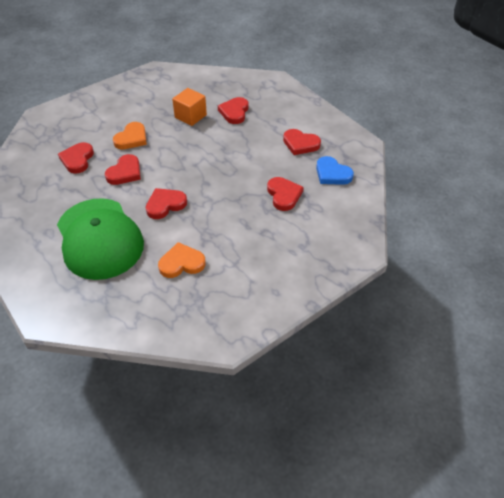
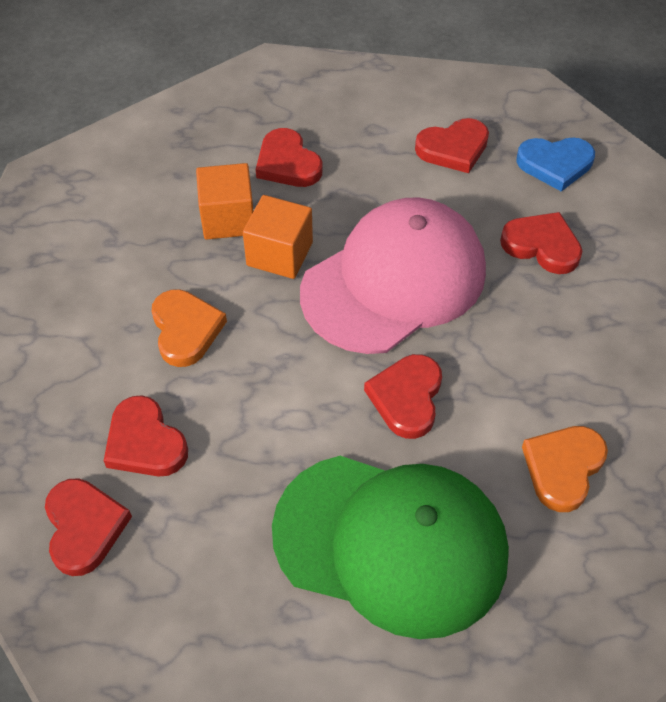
camera: 45 degrees left, 5 degrees up
(125, 172) = (263, 397): red heart -> red heart (84, 527)
(190, 137) = (279, 254): none -> orange cube
(214, 169) = (394, 281): none -> pink cap

